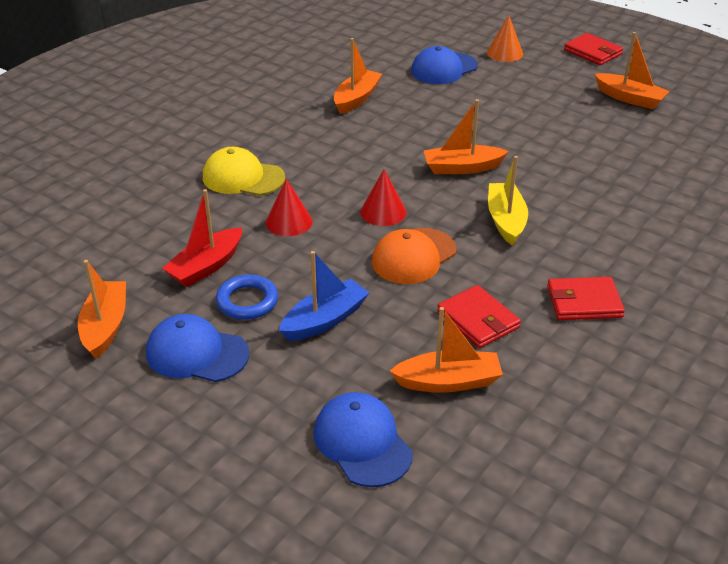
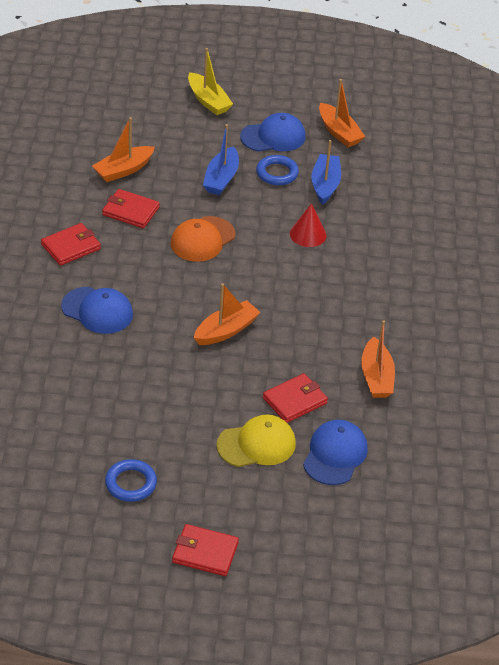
camera: 145 degrees right, 5 degrees up
(206, 266) = (325, 185): red boat -> blue boat
(243, 177) = (377, 258): yellow cap -> yellow cap (256, 444)
(362, 442) = (146, 127): blue cap -> blue cap (97, 311)
(383, 212) = (251, 266): red cone -> none
(413, 256) = (202, 239): orange cap -> orange cap turned 150 degrees counterclockwise
(444, 105) = (295, 400): none -> red wallet
(505, 53) = (294, 509): orange cone -> none
(506, 220) = (160, 292): yellow boat -> yellow boat (208, 101)
(630, 98) = (131, 483): orange boat -> blue ring

